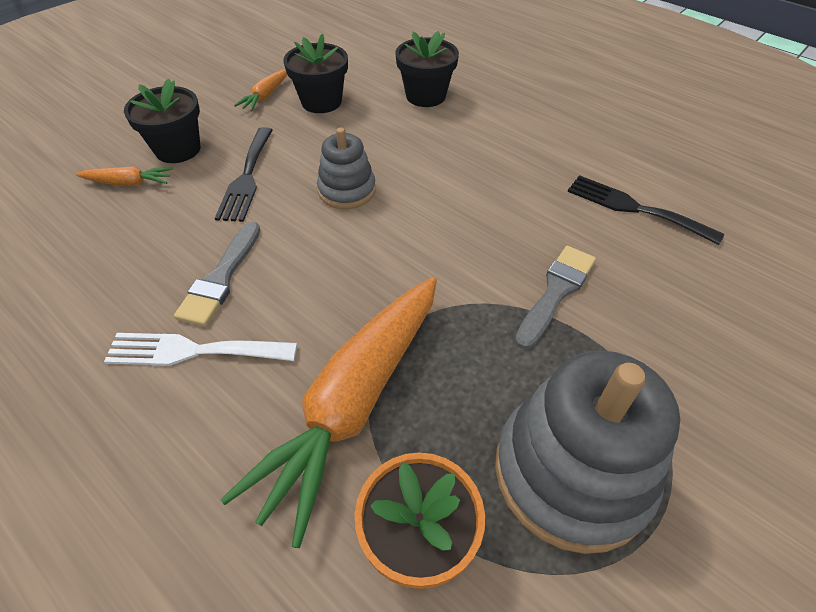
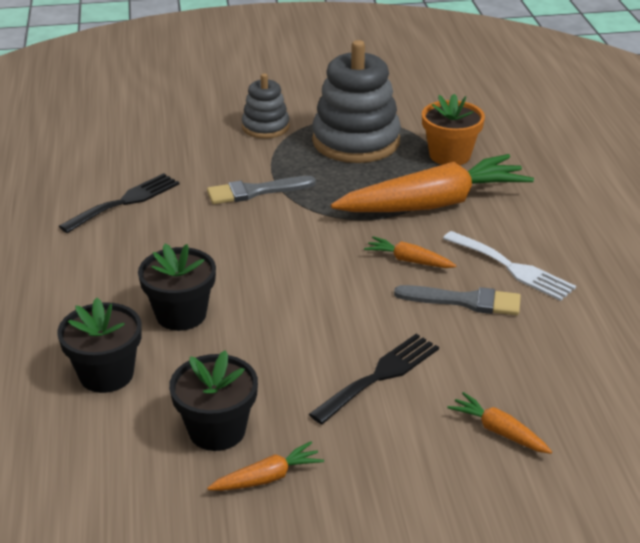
camera: 140 degrees left, 15 degrees down
(178, 149) = (425, 449): black flower pot -> black flower pot (181, 314)
(221, 278) = (465, 301): grey brush -> grey brush turned 45 degrees clockwise
(312, 295) = (409, 260): none -> orange carrot
(347, 190) = (305, 317): grey stacking toy -> grey stacking toy (265, 127)
(635, 208) = (125, 202): black fork -> black fork turned 120 degrees counterclockwise

